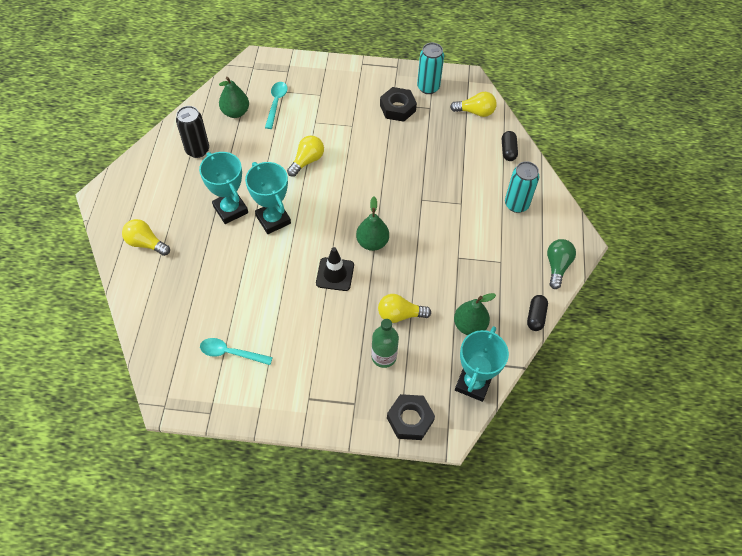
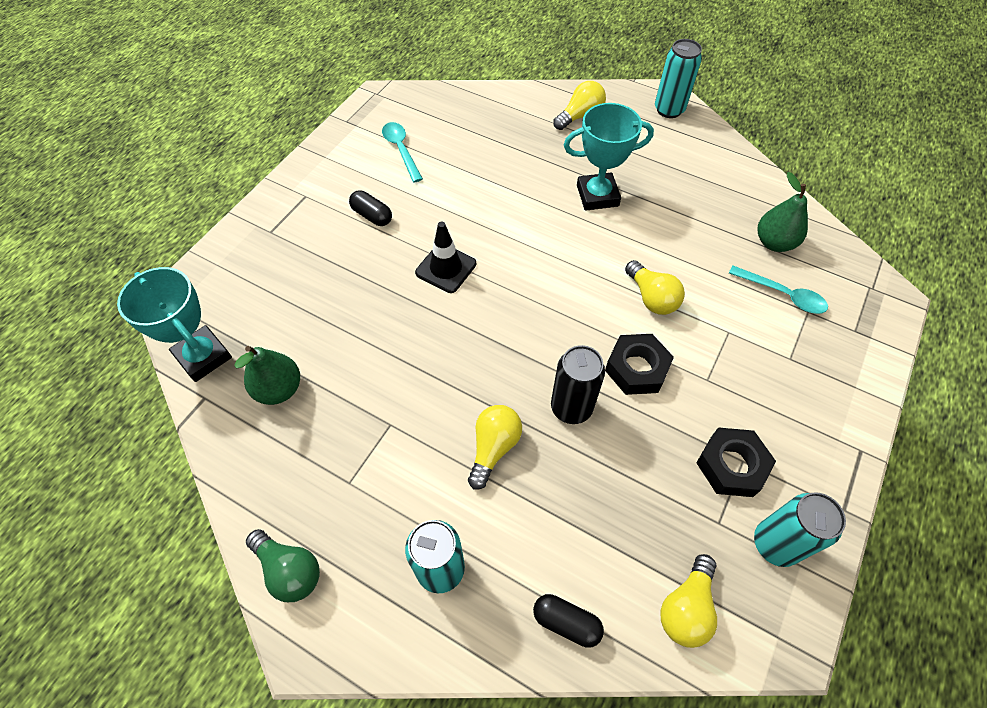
camera: 115 degrees right, 0 degrees up
(119, 190) = (669, 110): none -> turquoise can
(197, 150) = (711, 187): black can -> black can (571, 408)
(230, 353) = (401, 150): turquoise spoon -> turquoise spoon turned 60 degrees counterclockwise
(273, 219) = (562, 232): turquoise trophy -> none
(372, 242) = (472, 326): green pear -> none
(384, 356) = (304, 278): green bottle -> none
(400, 315) = (347, 315): yellow light bulb -> yellow light bulb (493, 448)
(410, 419) = (213, 274): black nut -> black nut (636, 368)
(535, 316) = (233, 485): black capsule -> black capsule (372, 215)

